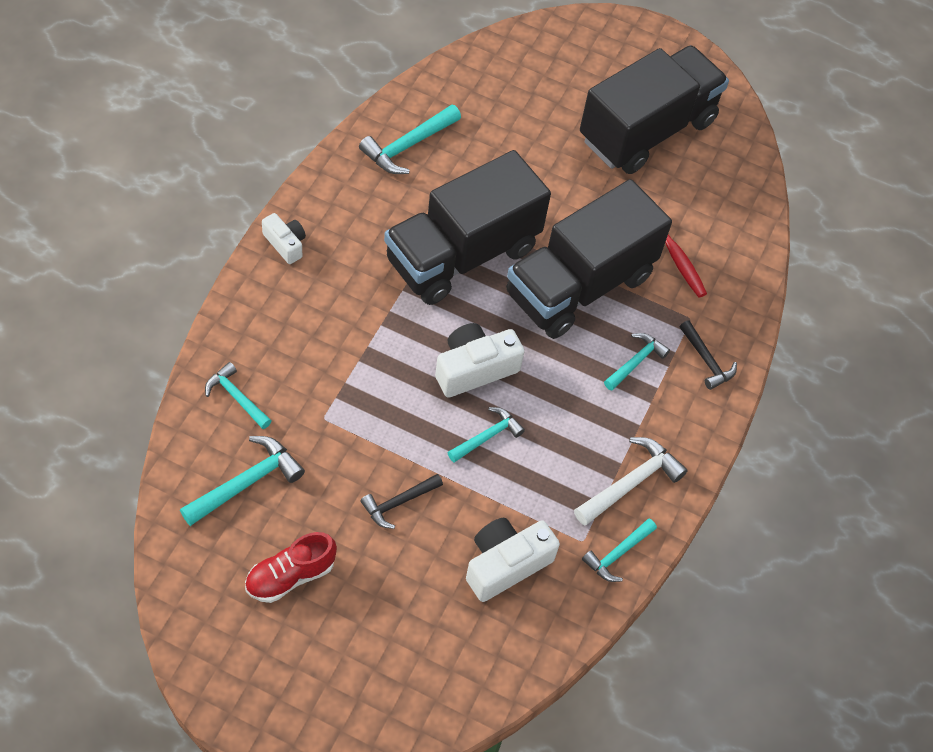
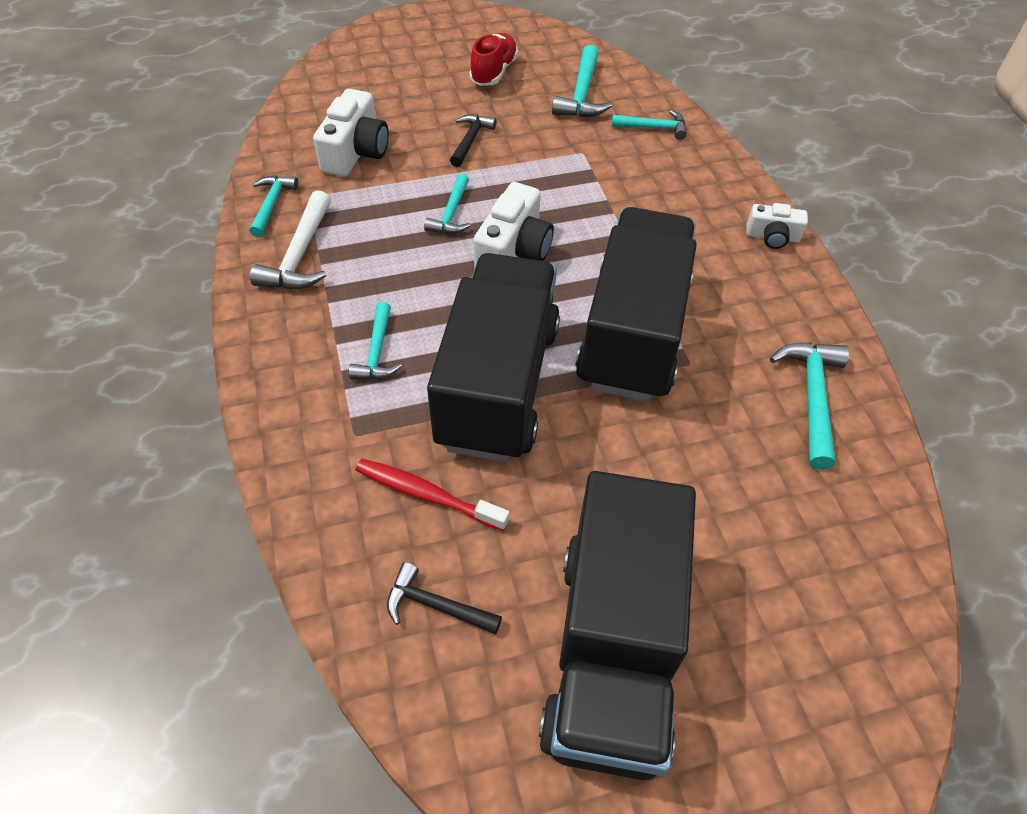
camera: 145 degrees right, 5 degrees down
(706, 360) = (304, 402): black hammer -> black hammer (436, 606)

